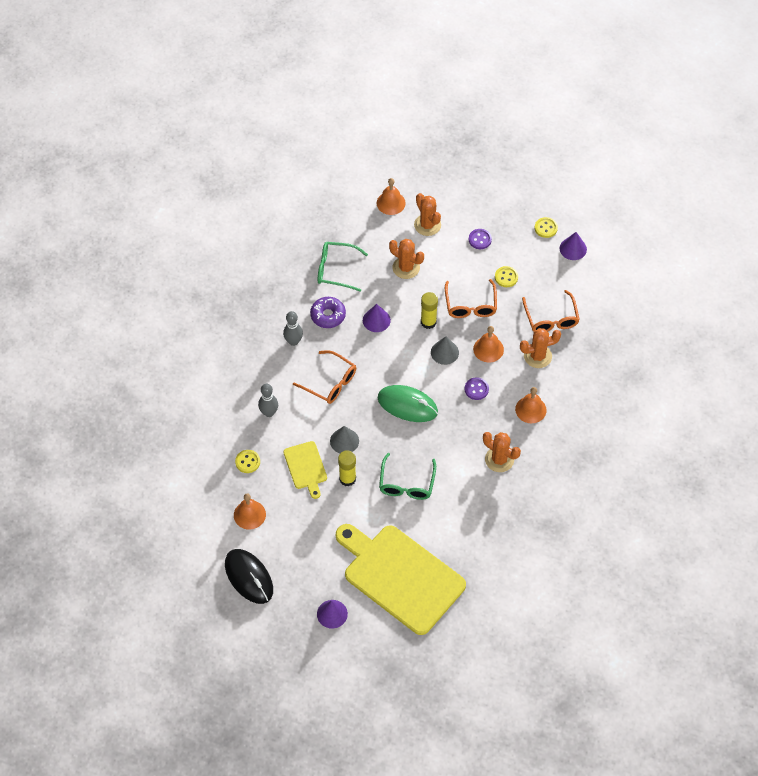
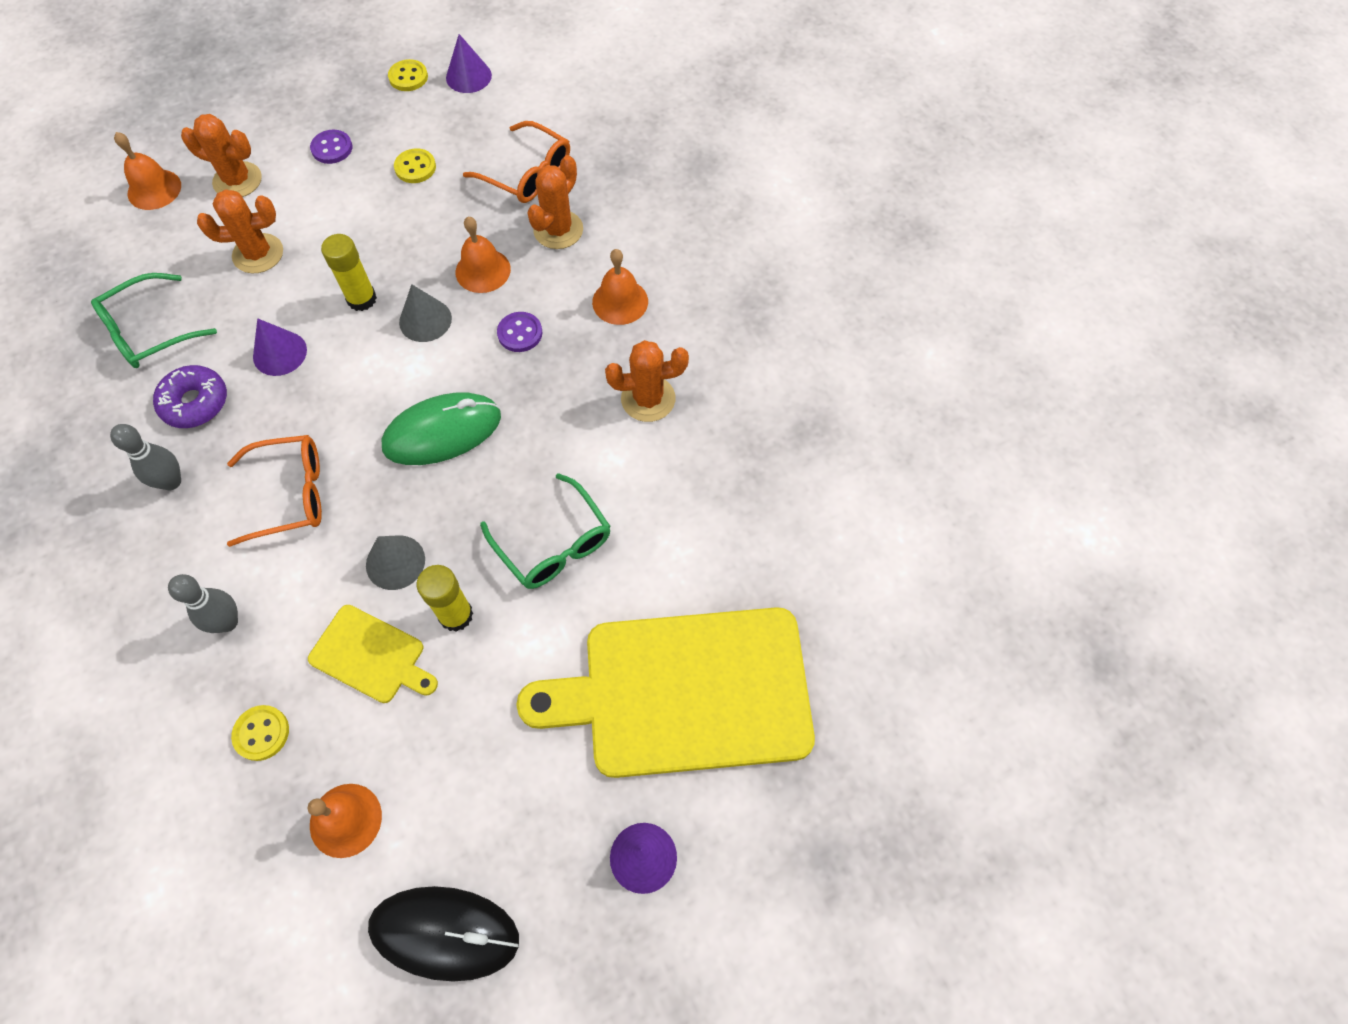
camera: 45 degrees left, 5 degrees up
(470, 305) = (401, 234): orange glasses -> none

